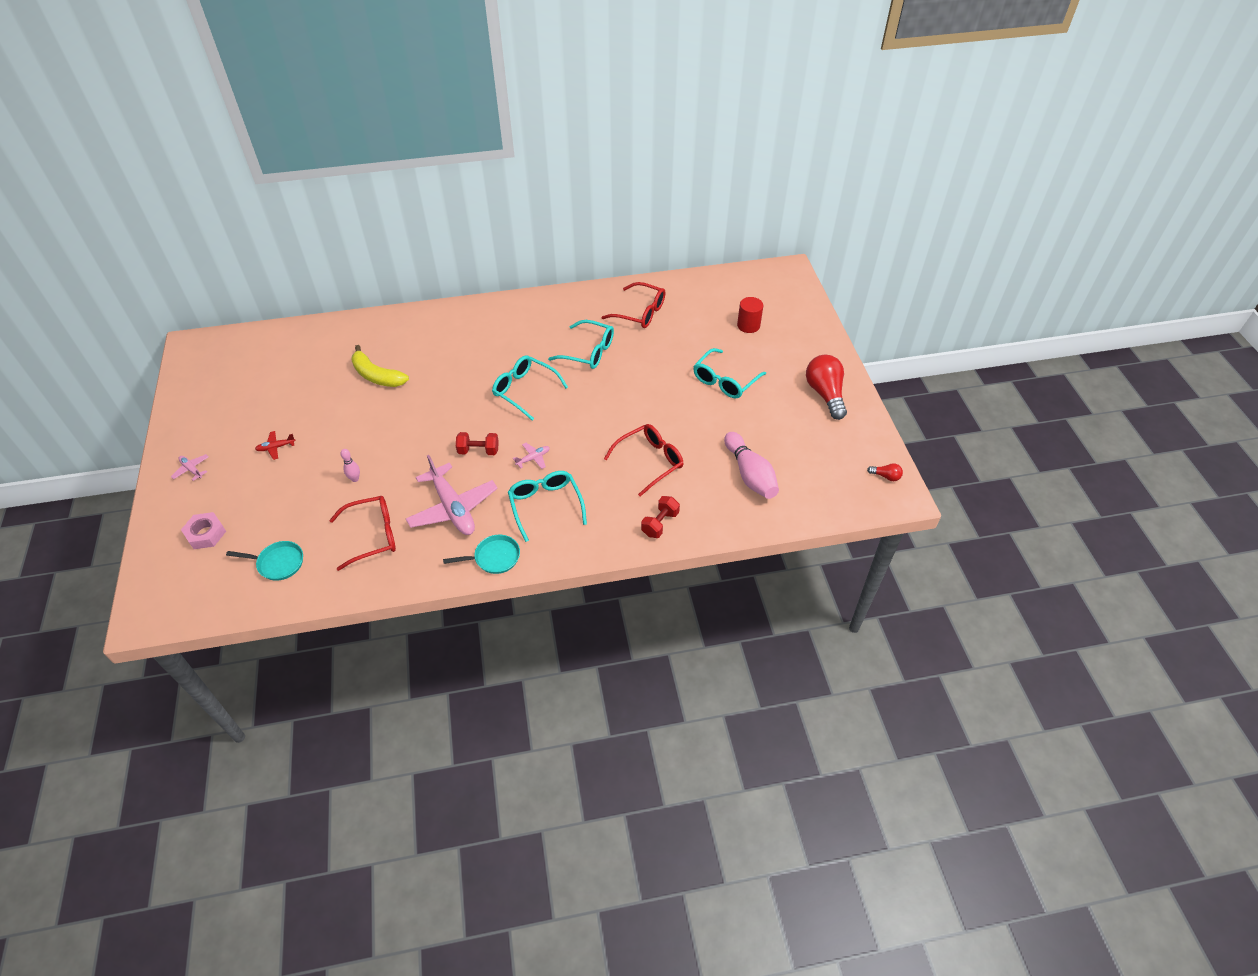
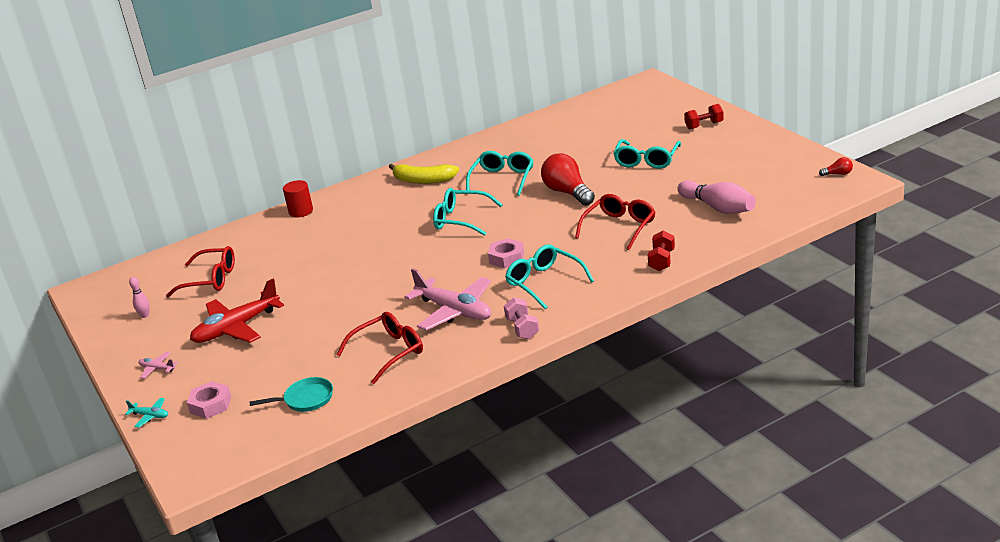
camera: 15 degrees left, 20 degrees down
(156, 525) = (150, 416): none -> turquoise plane
(276, 447) = (236, 328): red plane -> red plane, size x2.32
(355, 479) = (338, 323): pink bowling pin -> pink bowling pin (145, 315)
(377, 375) = (303, 253): yellow banana -> yellow banana (423, 180)
(478, 451) = (448, 269): red dumbbell -> red dumbbell (704, 125)
(494, 557) = (522, 328): turquoise pan -> pink dumbbell
(533, 458) = (506, 258): pink plane -> pink nut
(588, 352) = (502, 179): turquoise glasses -> turquoise glasses turned 75 degrees counterclockwise
(640, 312) = (531, 142): red glasses -> red glasses (210, 279)
(748, 325) = (639, 122): red cylinder -> red cylinder (301, 211)
(825, 394) = (743, 143): red light bulb -> red light bulb (568, 193)

